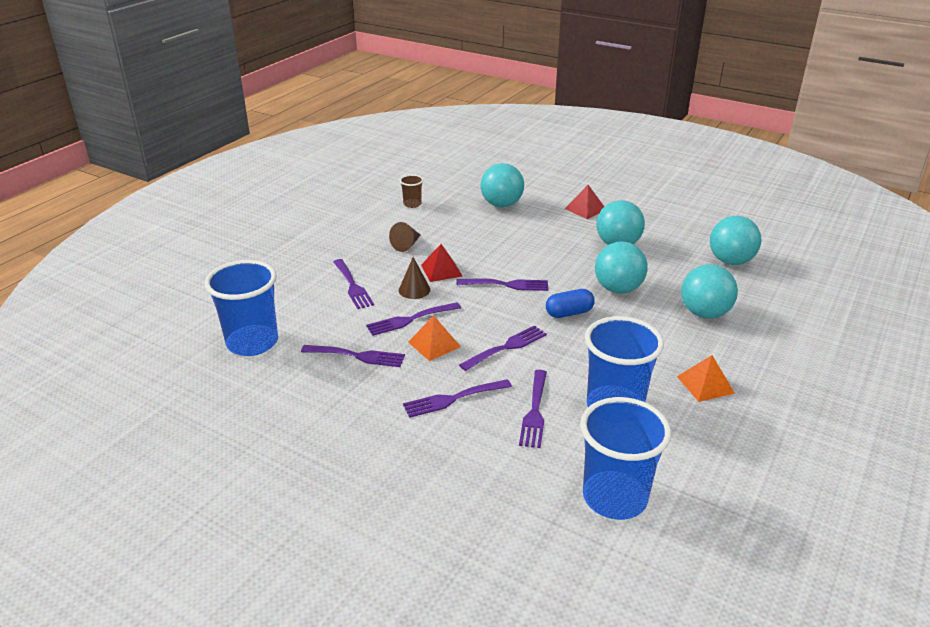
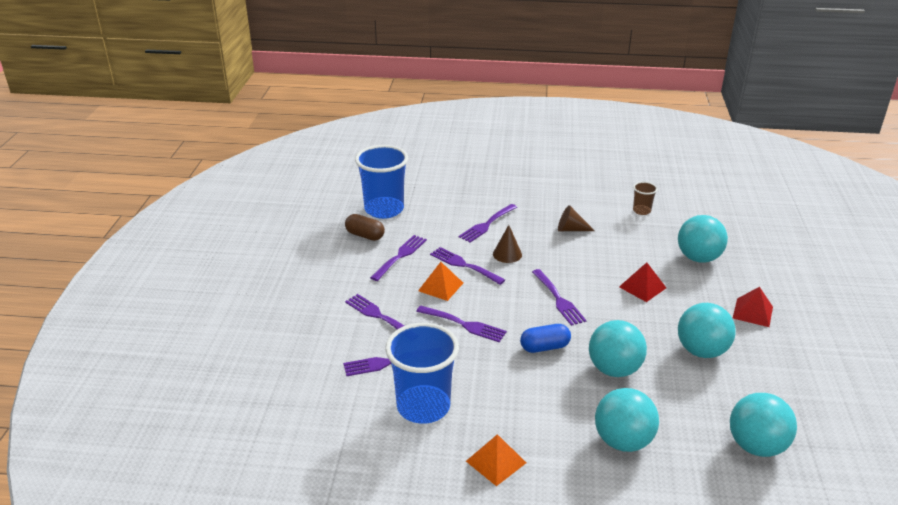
camera: 65 degrees right, 0 degrees up
(291, 370) = (365, 235): none -> brown capsule
(357, 356) = (400, 256): purple fork -> purple fork turned 135 degrees counterclockwise
(441, 270) = (548, 258): red pyramid -> red pyramid (642, 287)
(569, 313) = (544, 347): blue capsule -> blue capsule turned 60 degrees counterclockwise
(614, 498) = (308, 431): blue cup -> none

